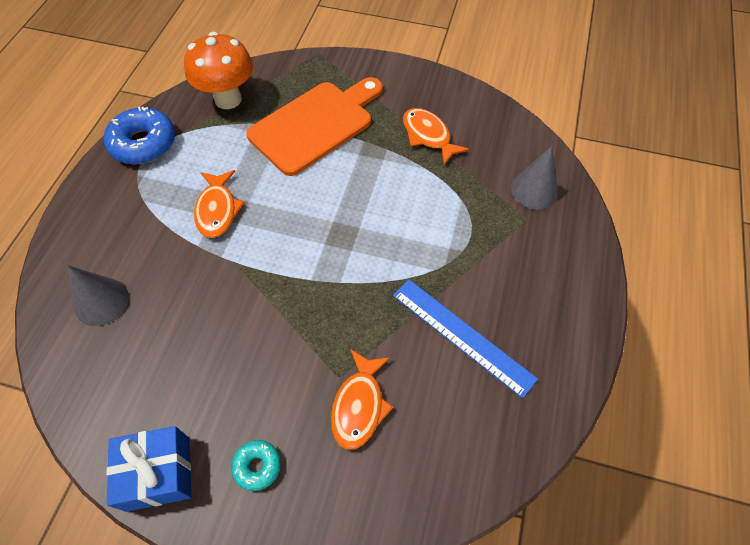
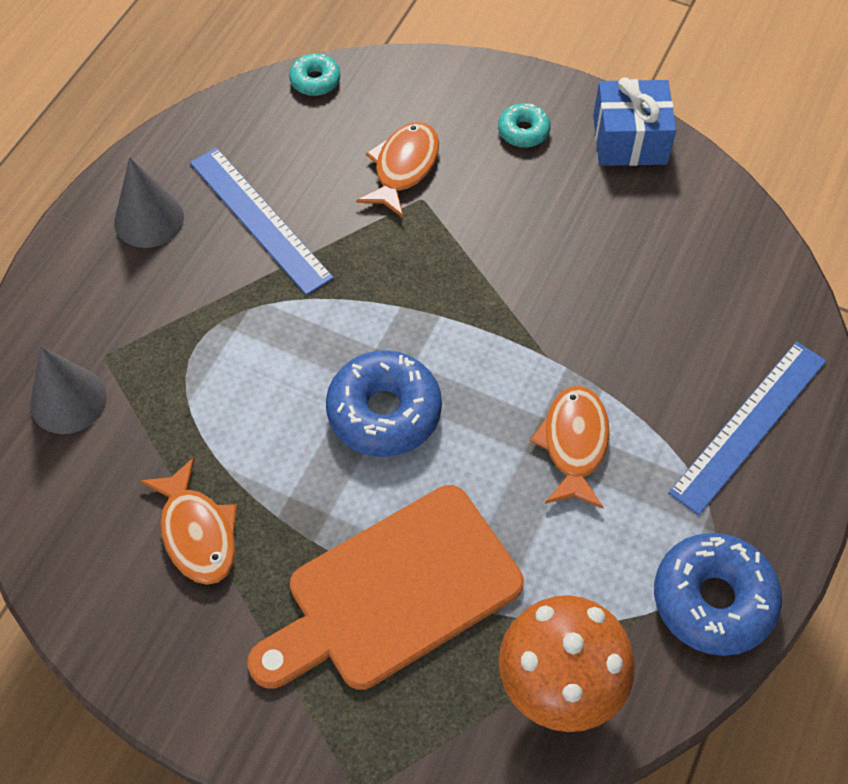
camera: 170 degrees left, 0 degrees up
(101, 301) = (730, 329): grey cone -> grey cone (149, 219)
(103, 237) = (749, 425): none -> blue ruler
(338, 211) = (384, 412): none -> blue donut
(462, 496) = (315, 81): none -> turquoise donut

